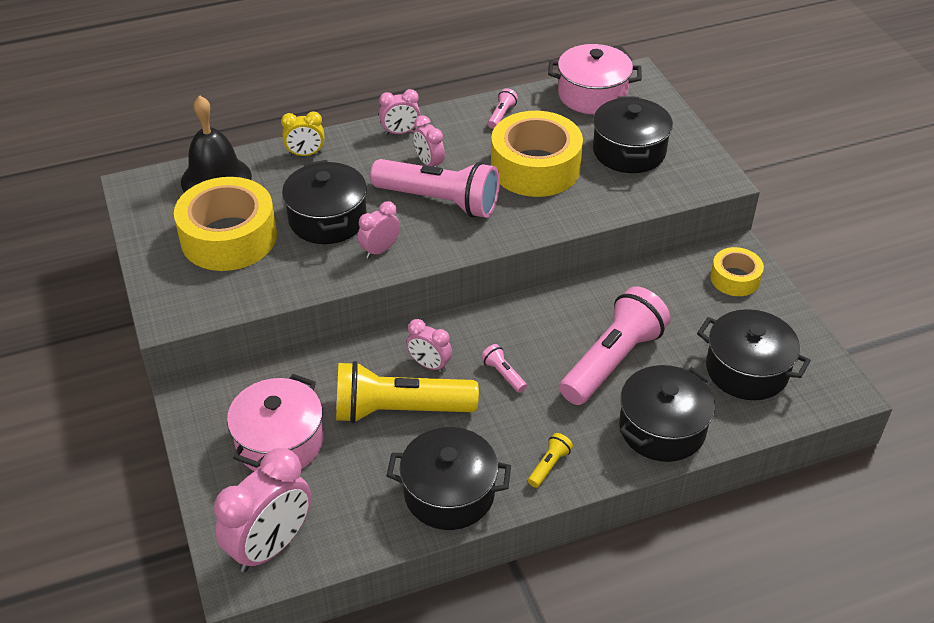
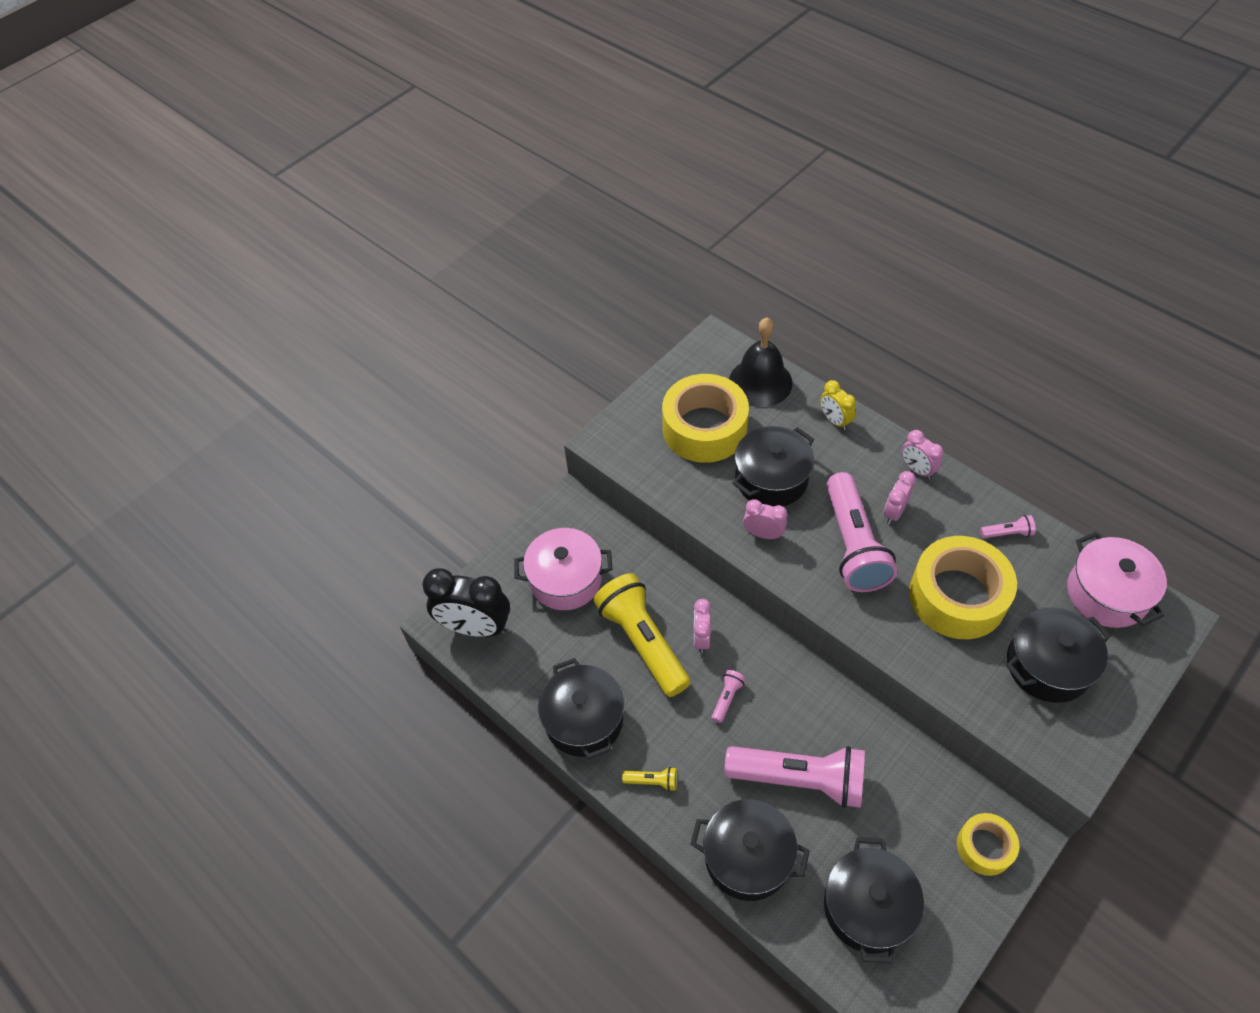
camera: 65 degrees right, 10 degrees up
(271, 546) = (475, 627): pink clock -> black clock

